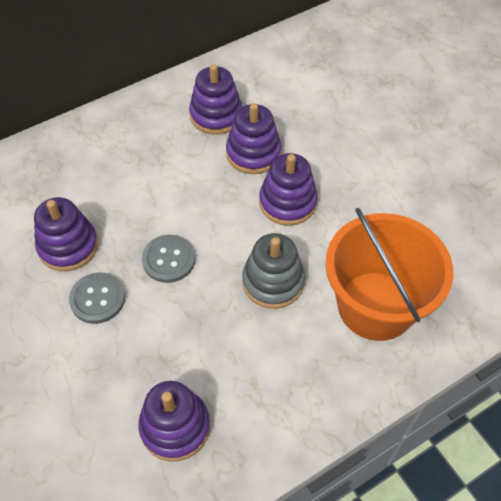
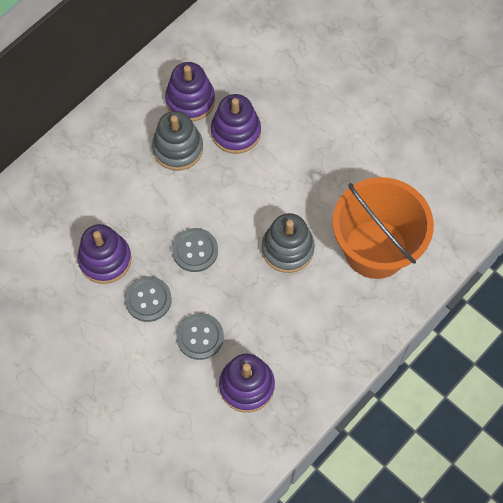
camera: 15 degrees left, 10 degrees up
(140, 354) = (200, 337): none -> grey button
(187, 156) = (178, 148): none -> grey stacking toy
(287, 202) = (279, 173): purple stacking toy -> none

